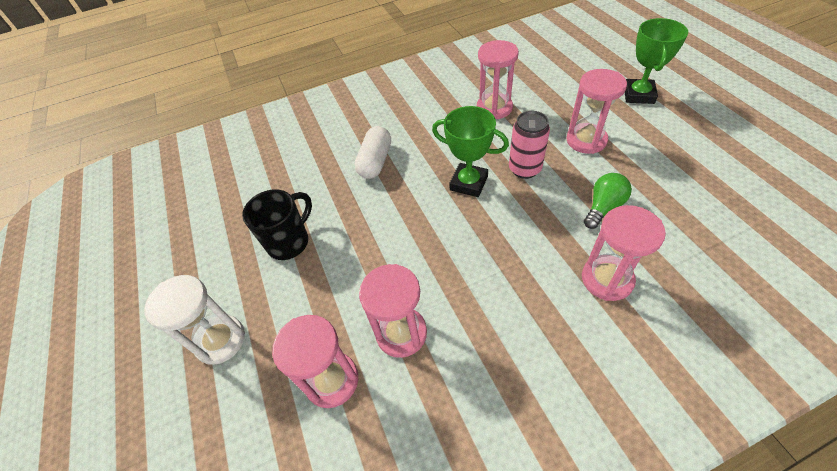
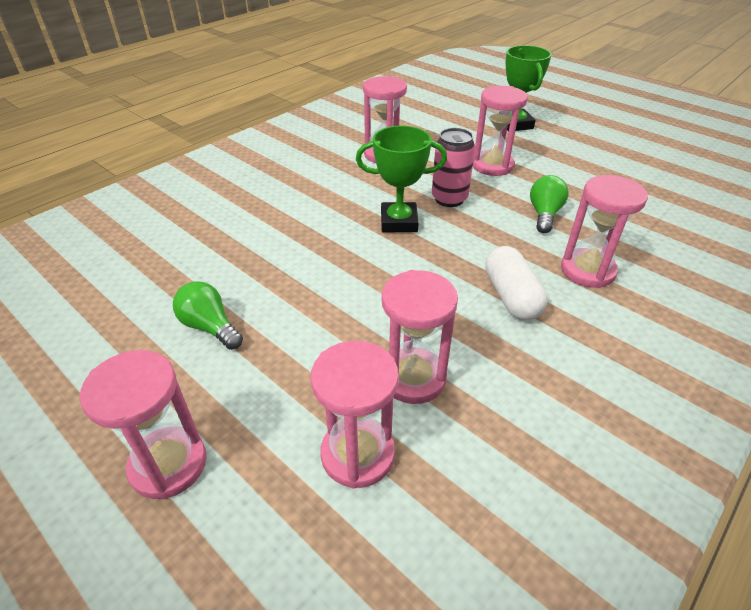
camera: 30 degrees left, 10 degrees down
(220, 340) = (168, 464): white hourglass -> pink hourglass
(289, 242) = (210, 327): black mug -> green light bulb
(375, 161) = (277, 223): white capsule -> white capsule (511, 296)

